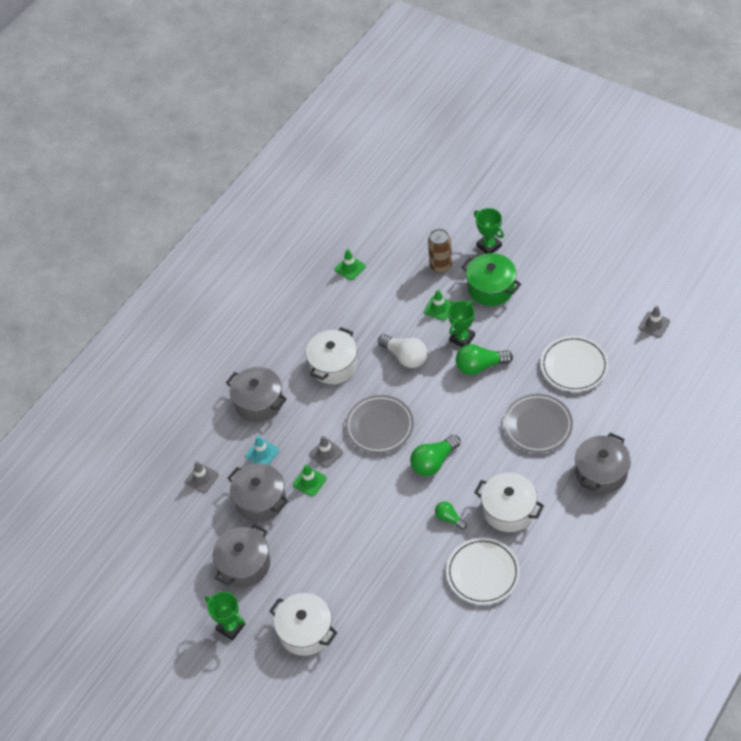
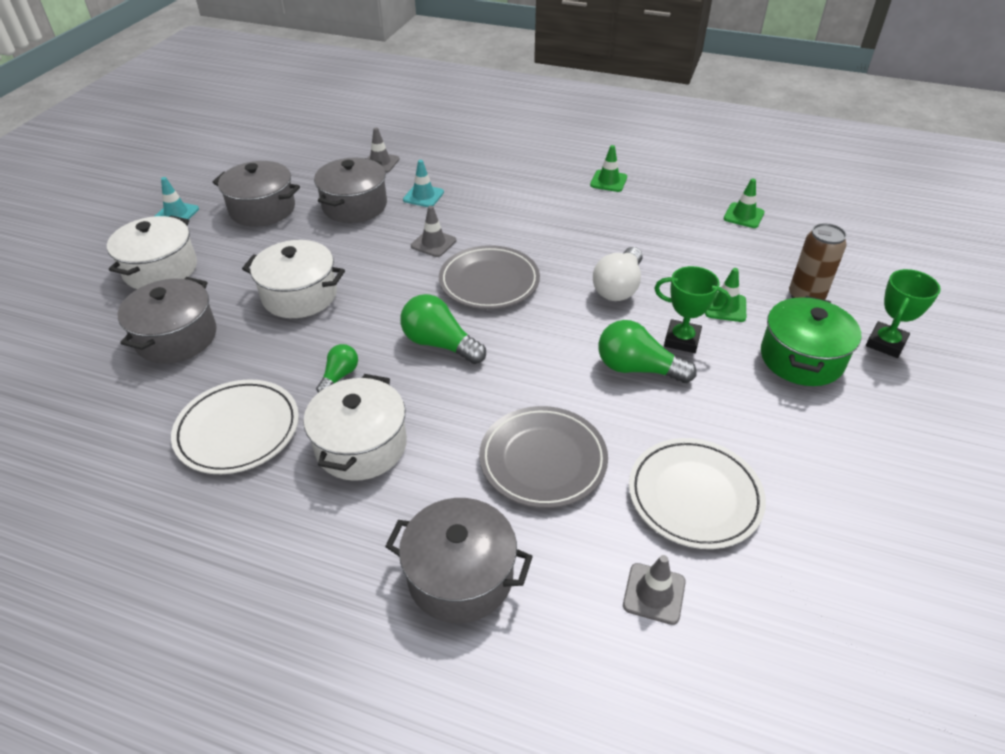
camera: 70 degrees right, 10 degrees down
(230, 627) = (176, 214): green trophy -> turquoise traffic cone
(259, 402) = (497, 182): grey pot -> grey pot (176, 337)
(309, 481) = (387, 237): green traffic cone -> green traffic cone (608, 181)
(333, 365) = (576, 227): white pot -> white pot (299, 295)
(480, 366) = (637, 369): green light bulb -> green light bulb turned 45 degrees counterclockwise
(654, 325) = (872, 629): grey traffic cone -> grey traffic cone (654, 593)

